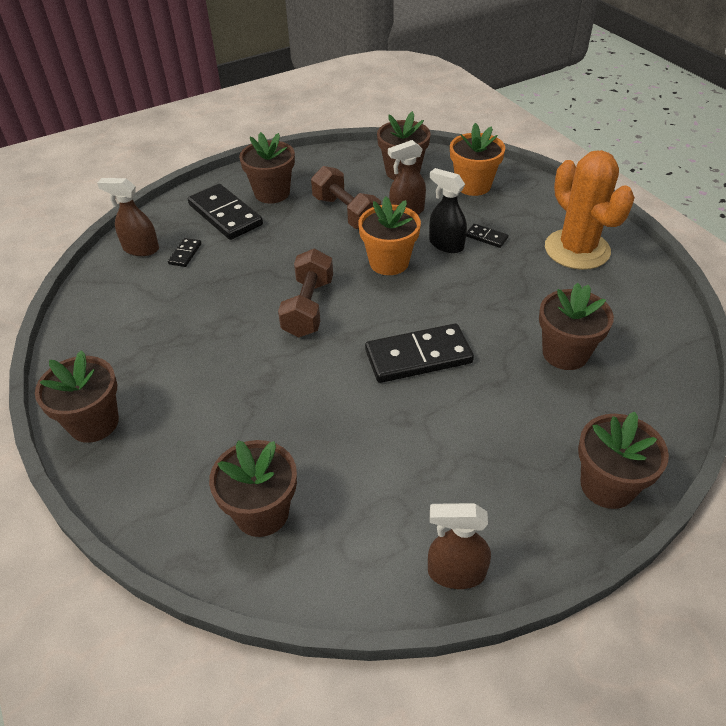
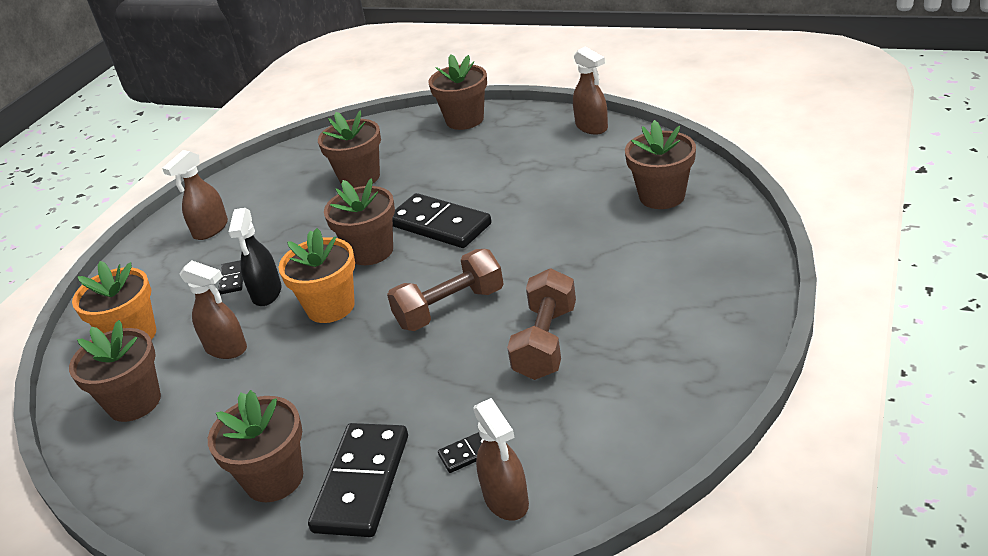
camera: 125 degrees left, 10 degrees down
(94, 423) = (730, 315): brown flower pot -> brown flower pot (371, 251)
(346, 213) = (266, 387): brown dumbbell -> brown dumbbell (545, 342)
(577, 249) = (210, 229): orange cactus -> brown spray bottle

